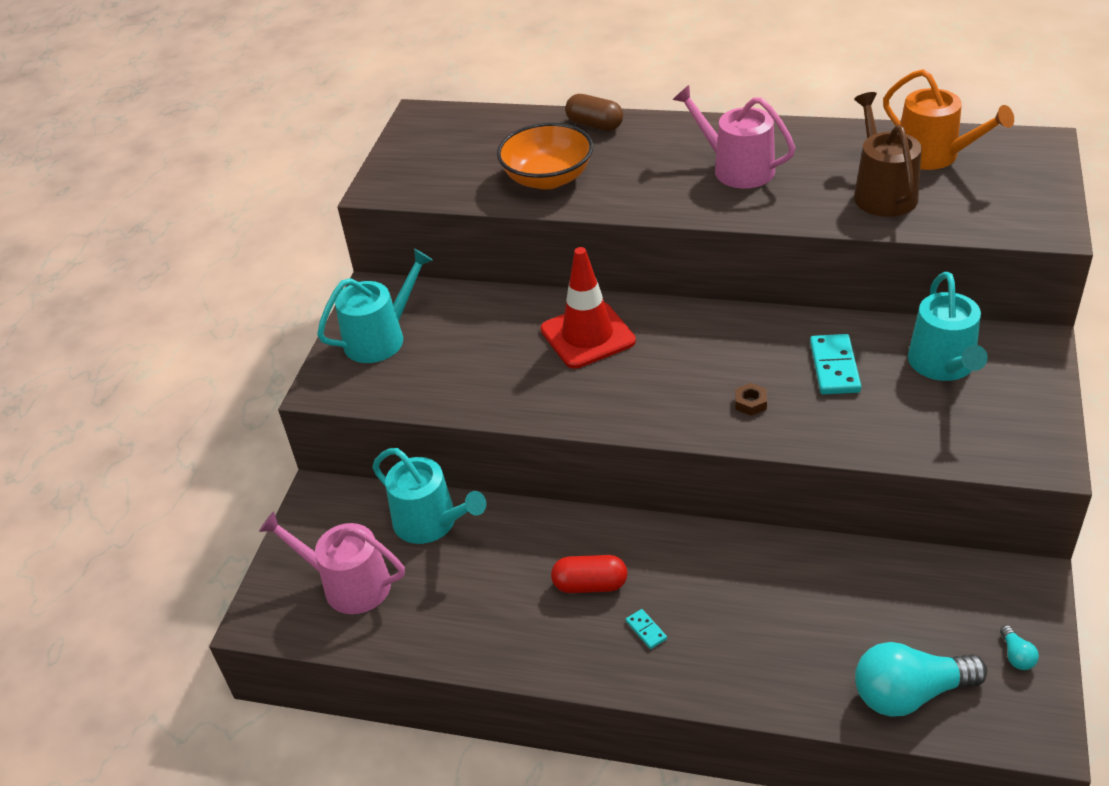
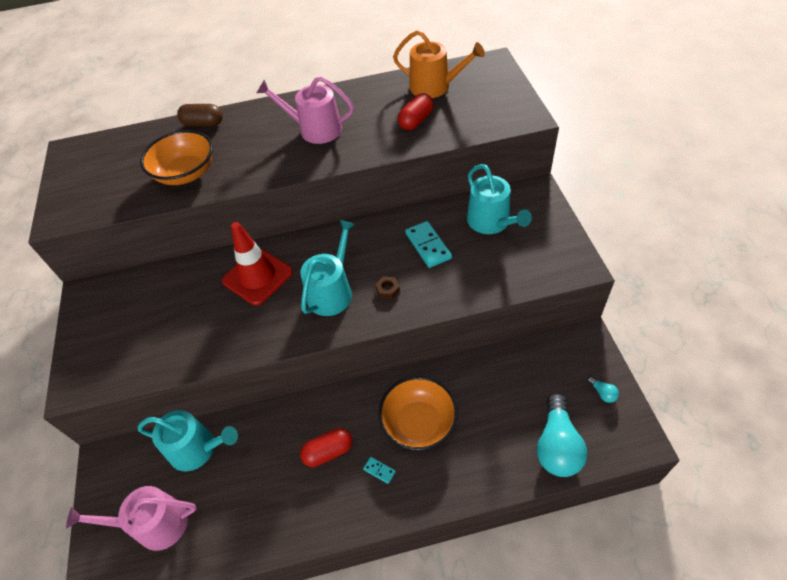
camera: 25 degrees left, 10 degrees up
(381, 338) = (105, 329): turquoise watering can -> turquoise watering can (332, 291)
(726, 596) = (419, 423): none -> orange bowl
(882, 193) = (416, 121): brown watering can -> red capsule
(910, 694) = (557, 445): turquoise light bulb -> turquoise light bulb turned 45 degrees counterclockwise

